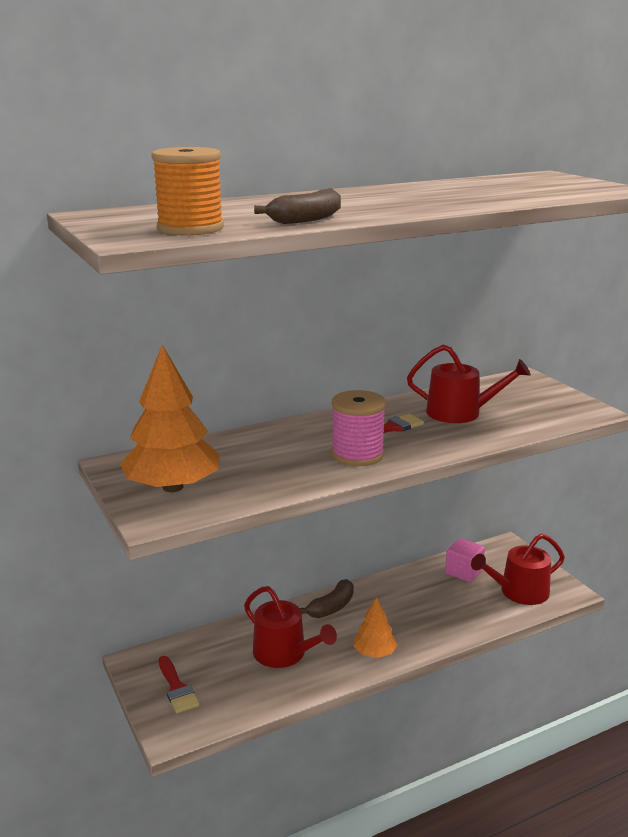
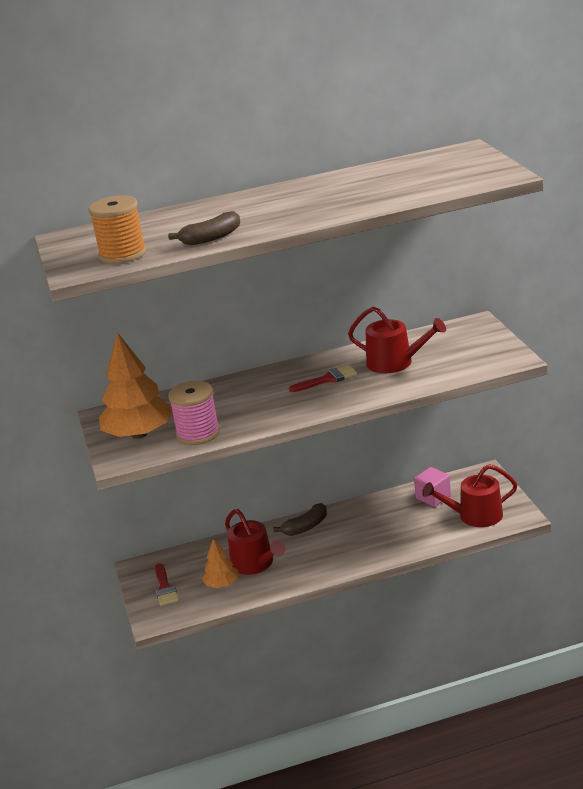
camera: 15 degrees right, 5 degrees up
(357, 455) = (289, 405): pink spool -> pink spool (198, 434)
(374, 653) = (328, 564): orange tree -> orange tree (222, 584)

